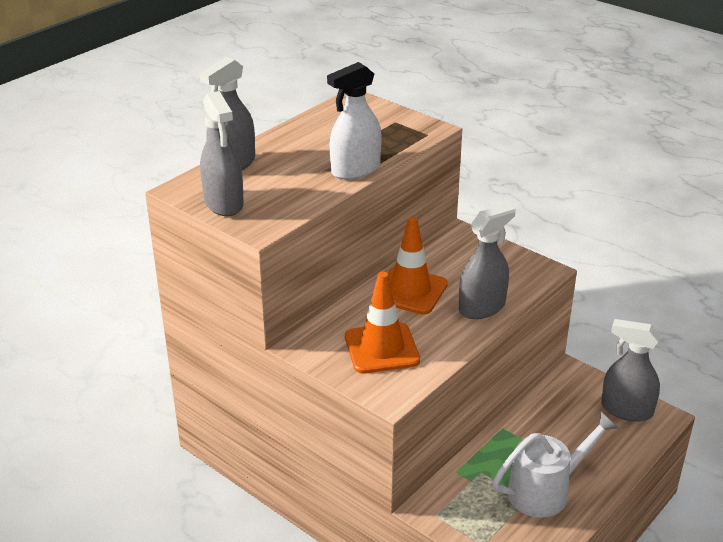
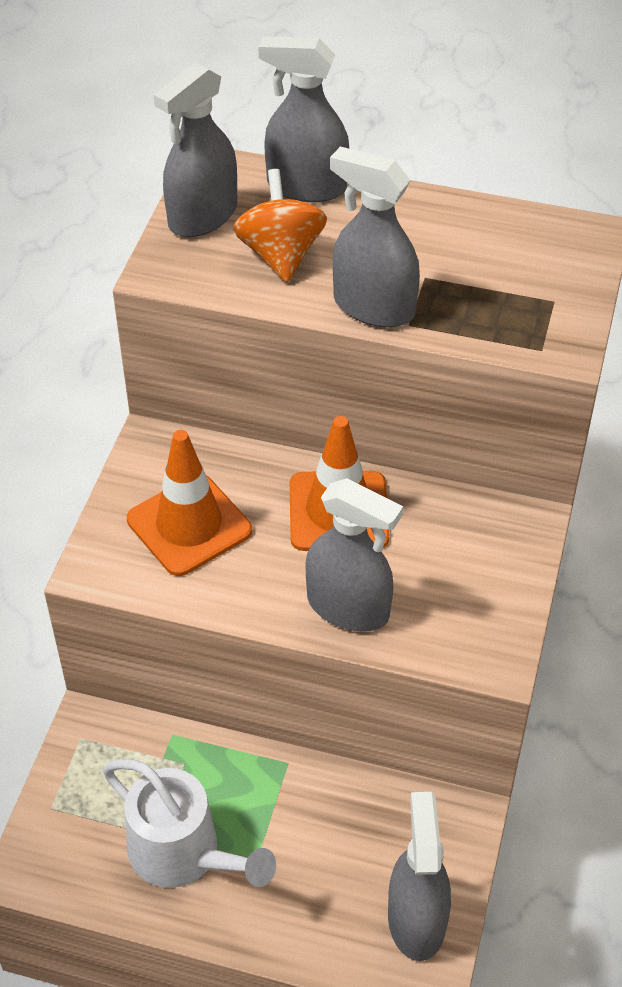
camera: 65 degrees right, 15 degrees up
(285, 186) = (280, 255): none -> orange spinning top
(355, 170) = (373, 307): white spray bottle -> grey spray bottle

